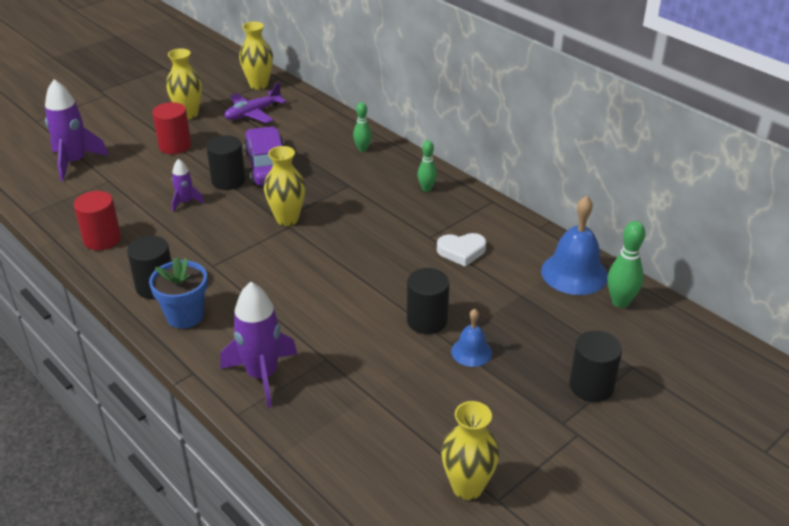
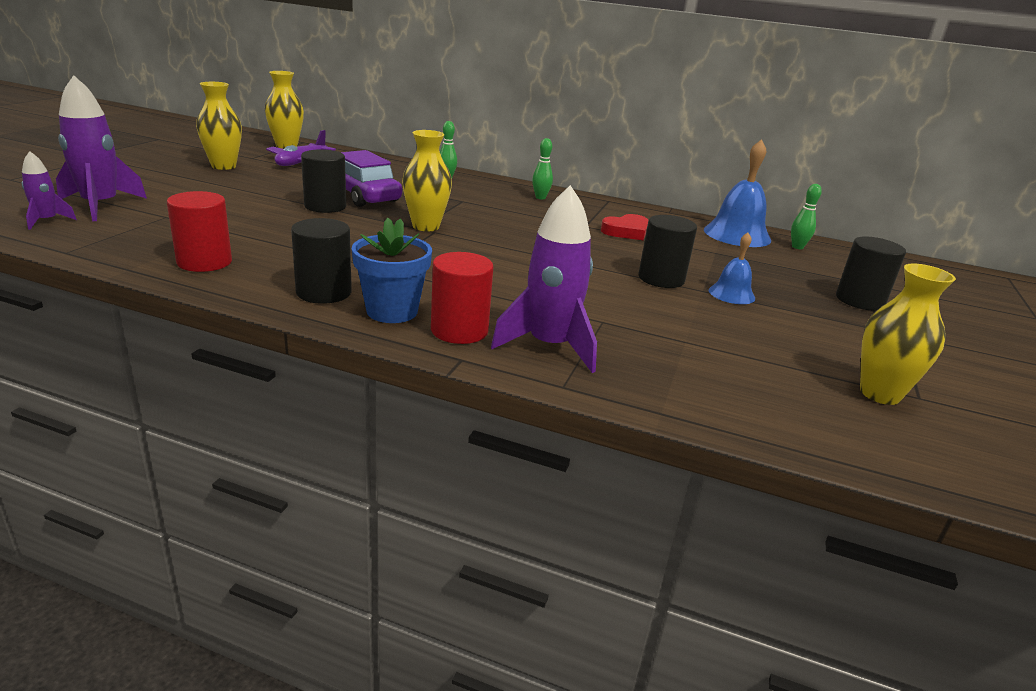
camera: 30 degrees left, 10 degrees down
(175, 146) = (230, 187): red cylinder -> red cylinder (459, 330)
(185, 202) = (289, 224): purple rocket -> purple rocket (47, 221)
(461, 251) = (626, 231): white heart -> red heart
(620, 302) = (797, 247): green bowling pin -> green bowling pin, size x0.66

